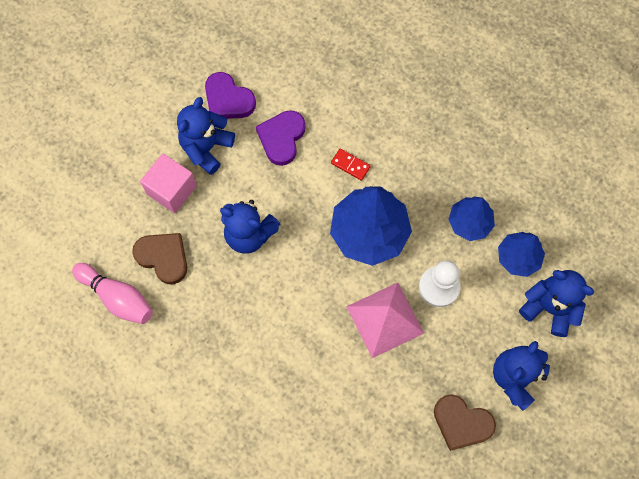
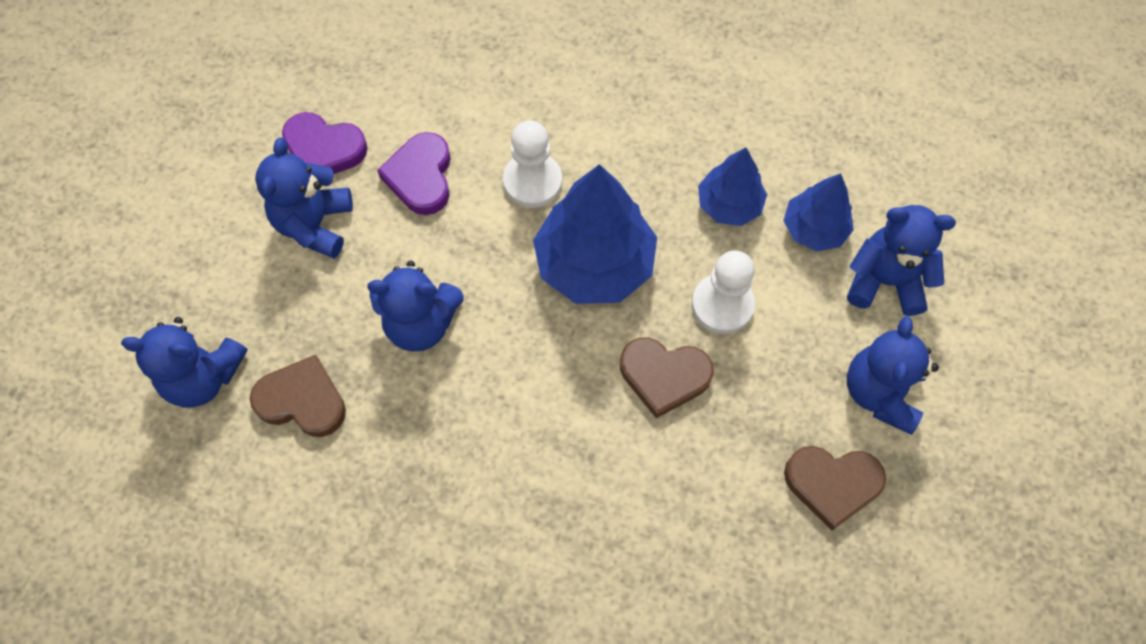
camera: 20 degrees left, 5 degrees down
(110, 222) = (203, 377): none -> blue teddy bear
(117, 297) = (250, 484): pink bowling pin -> none
(171, 190) = (282, 299): pink cube -> none
(350, 165) = (532, 181): red domino -> white pawn
(385, 319) = (664, 376): pink pyramid -> brown heart

